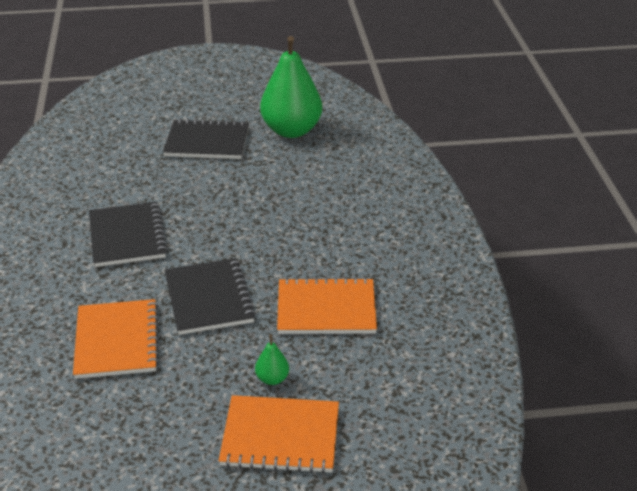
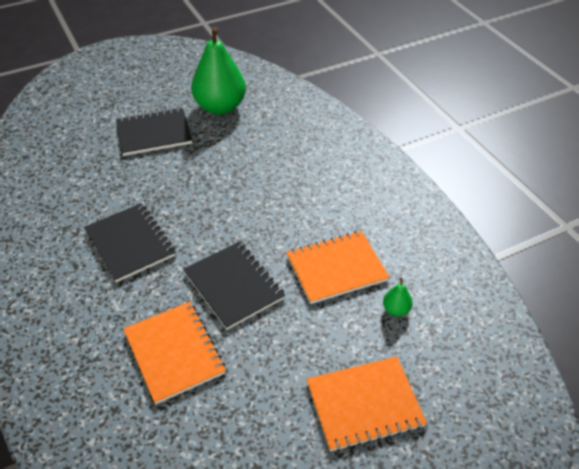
camera: 20 degrees left, 10 degrees up
(272, 379) = (328, 349): green pear -> green pear (396, 310)

